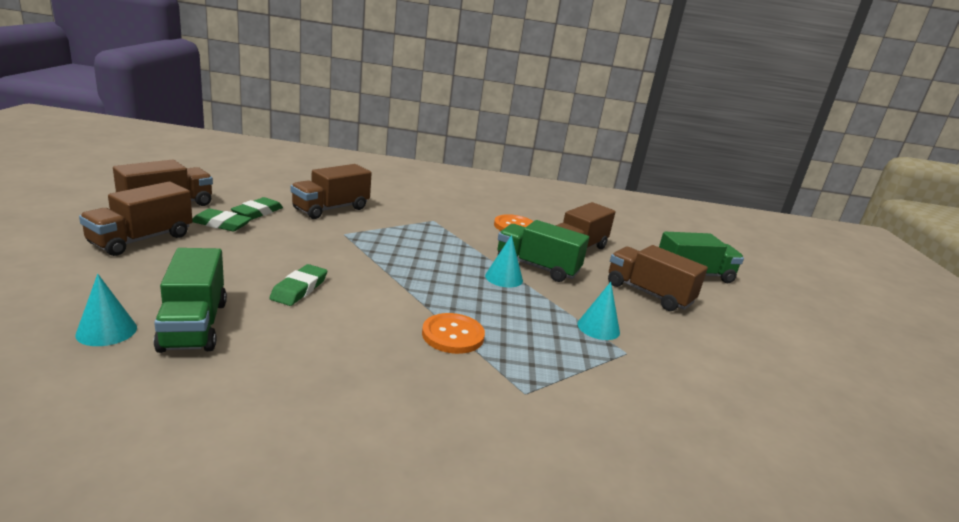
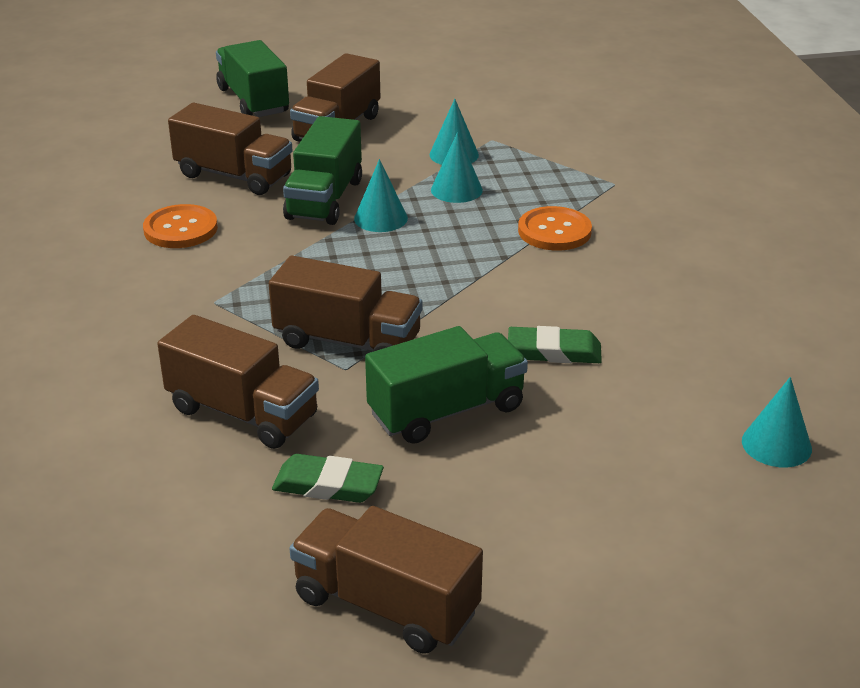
camera: 100 degrees left, 10 degrees up
(141, 239) = (547, 552): brown truck -> brown truck (347, 341)
(194, 325) = (705, 392): green truck -> green truck (446, 411)
(221, 224) = (414, 501): green eraser -> none
(536, 313) = (456, 190): none -> turquoise cone

